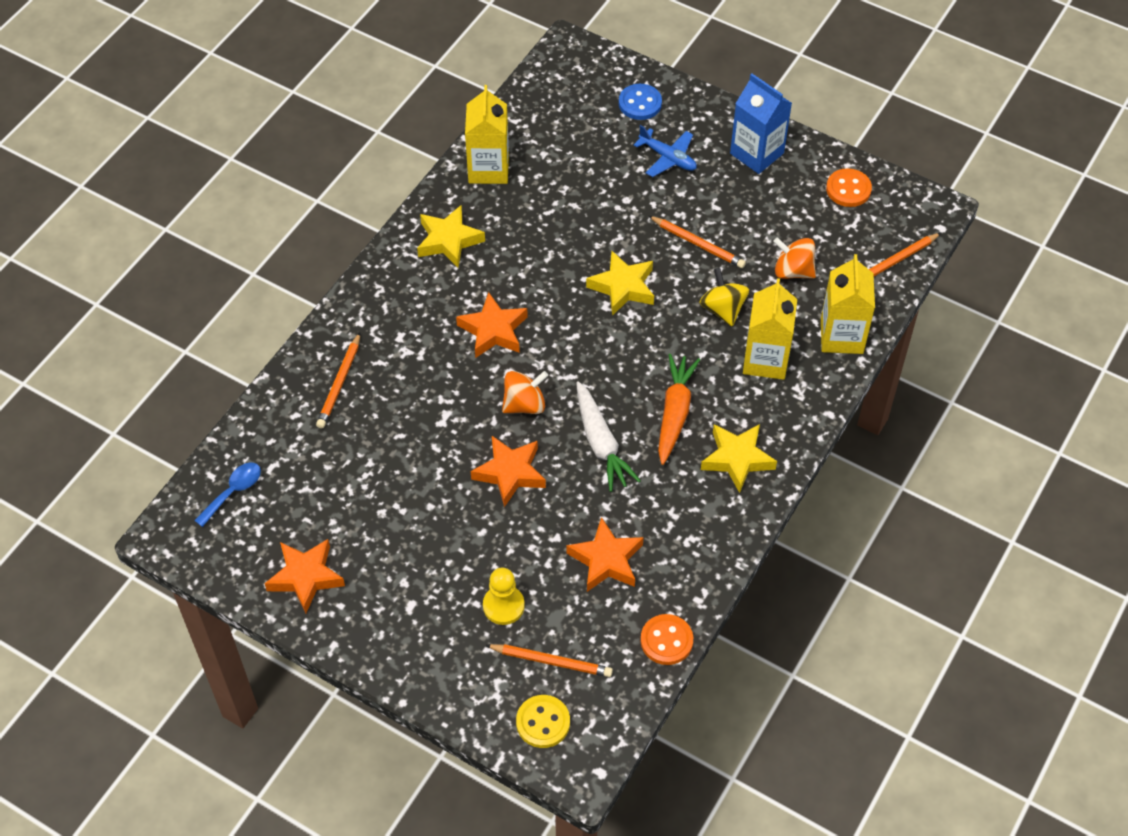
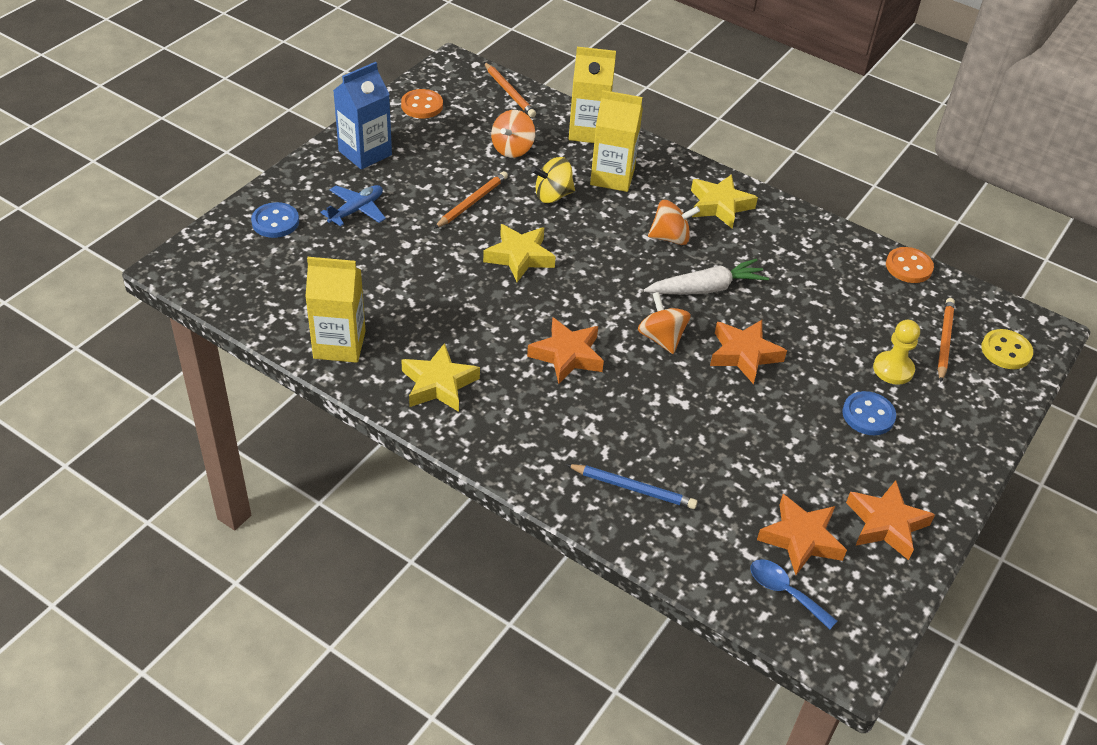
camera: 90 degrees left, 10 degrees down
(339, 383) = (633, 488): orange pencil -> blue pencil
(438, 576) = (868, 415): none -> blue button
(606, 560) = (833, 296): orange star -> orange star (800, 539)
(674, 412) = (670, 238): orange carrot -> orange spinning top

